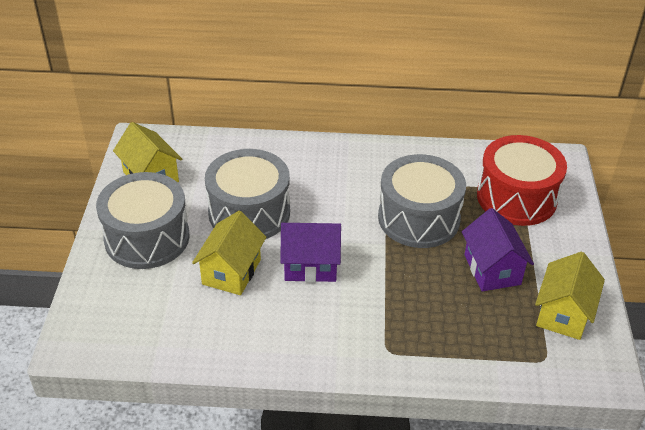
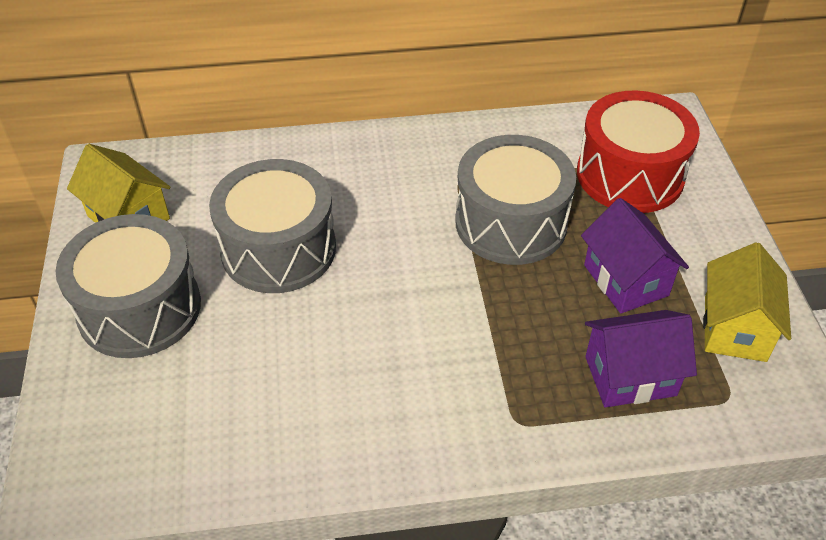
camera: 10 degrees left, 5 degrees up
(231, 272) = (272, 340): yellow house -> none
(310, 266) = (381, 314): purple house -> purple house (630, 376)

